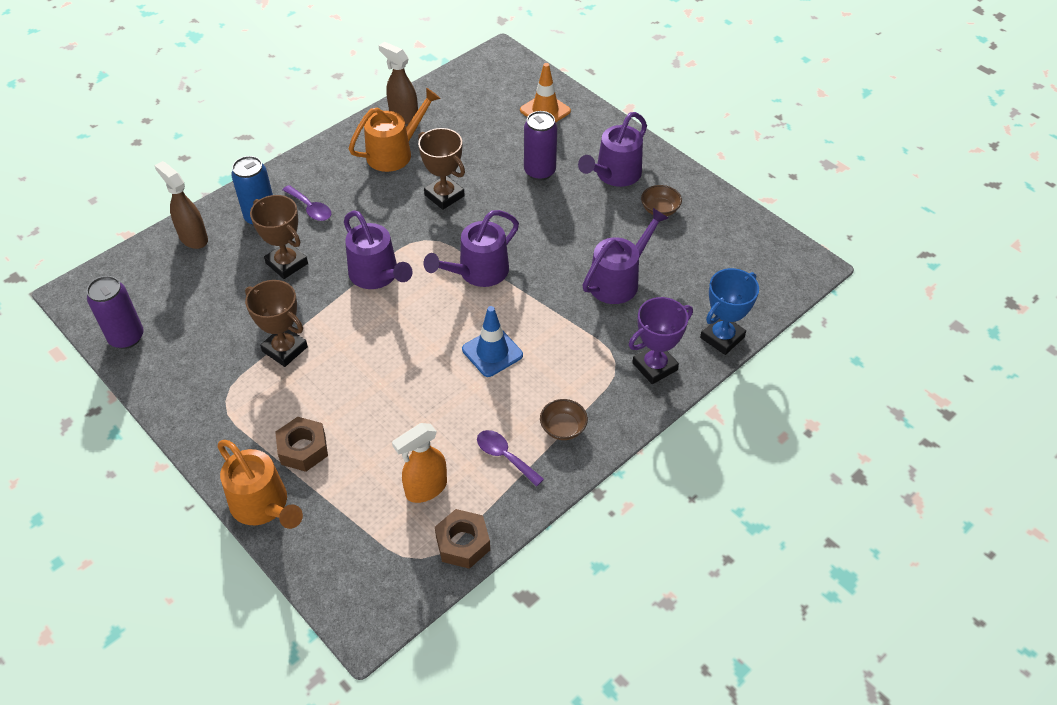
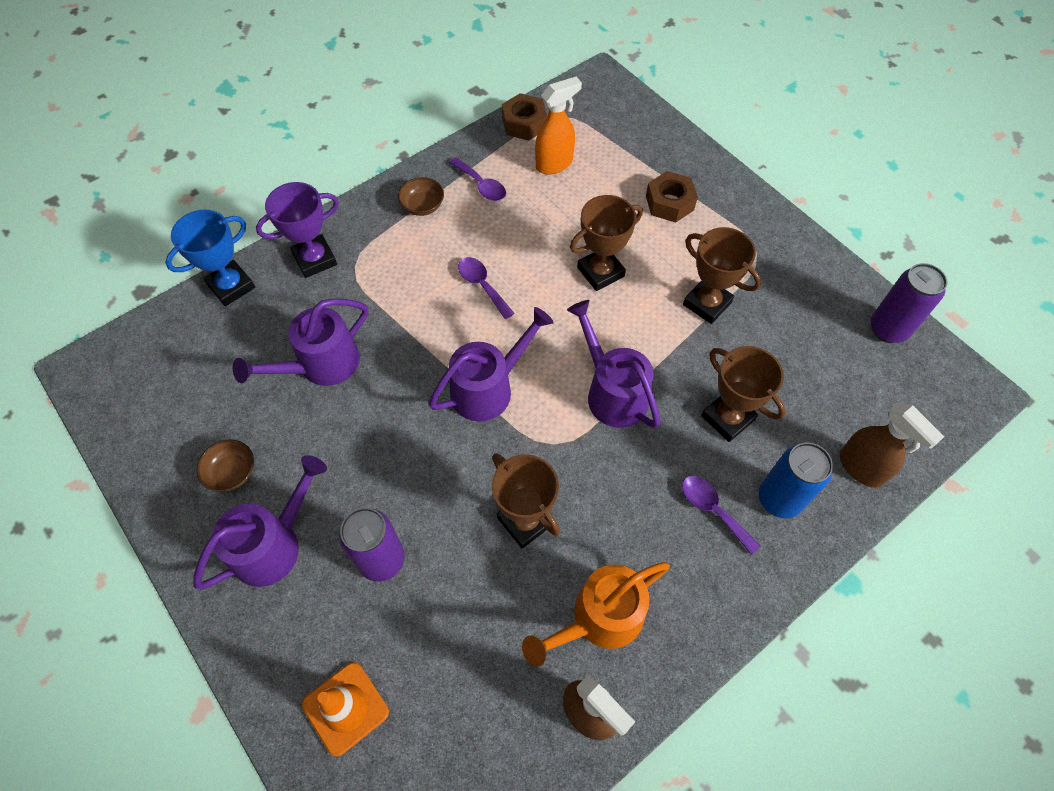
camera: 175 degrees left, 10 degrees up
(263, 506) = (696, 159): orange watering can -> none
(381, 371) = (600, 272): none -> brown trophy
(492, 352) = (482, 285): blue traffic cone -> purple spoon

